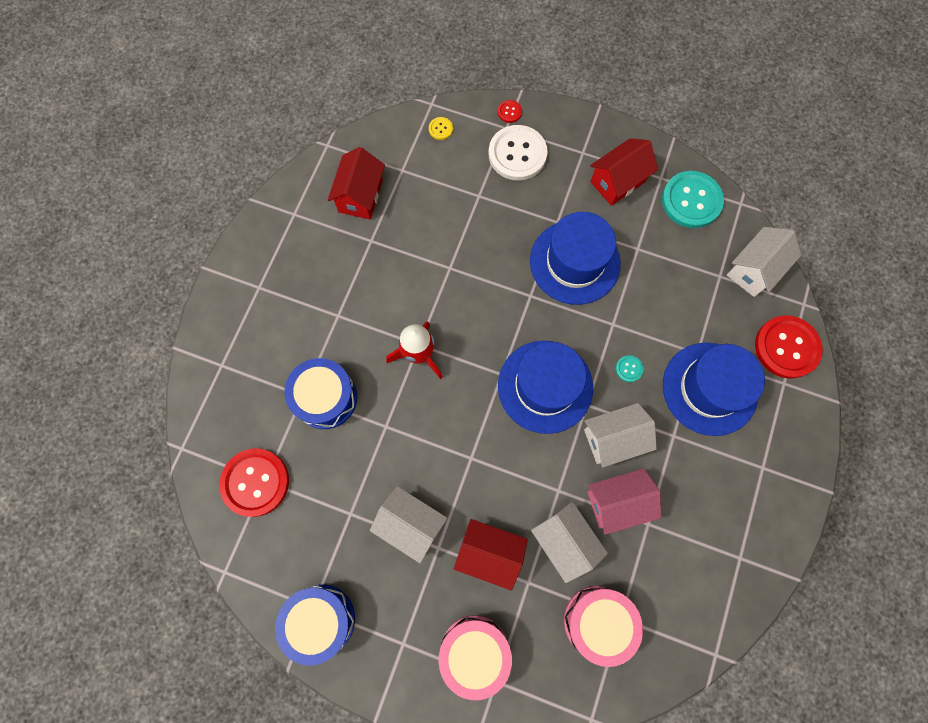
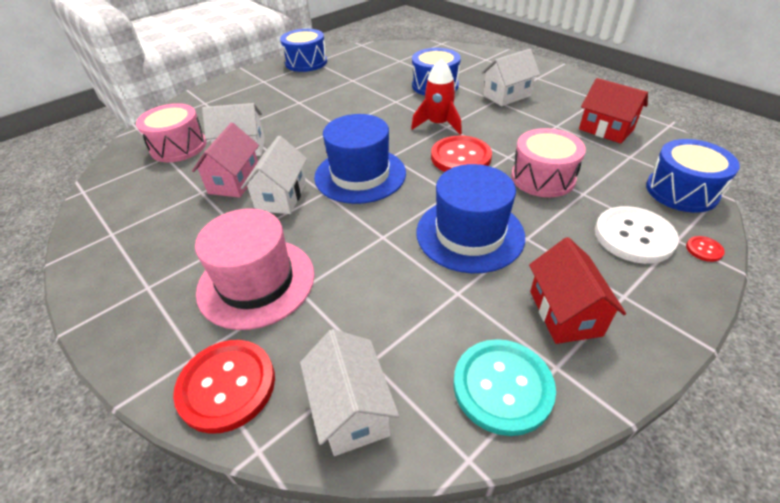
camera: 120 degrees right, 30 degrees down
(255, 482) = (401, 58): red button -> red button (460, 157)
(411, 524) = (323, 96): white house -> white house (506, 95)
(440, 129) = (681, 191): yellow button -> blue drum
(474, 652) = (228, 100): pink drum -> pink drum (542, 178)
(489, 553) = (273, 118): red house -> none
(629, 369) = (330, 230): turquoise button -> none
(710, 388) = (256, 282): blue hat -> pink hat

